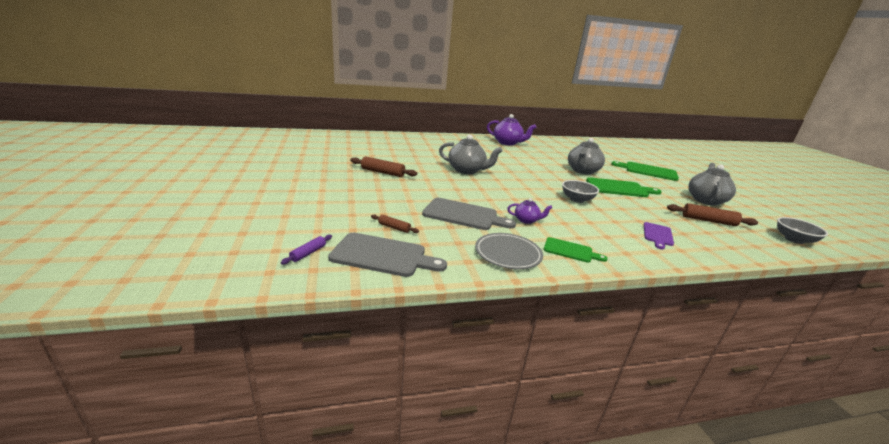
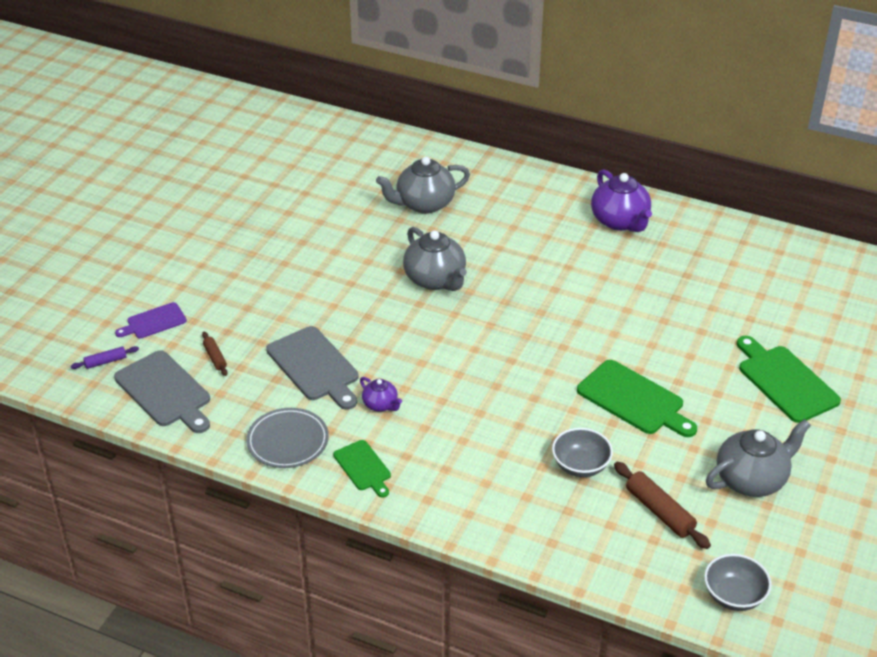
camera: 40 degrees right, 15 degrees up
(383, 172) = (308, 249): brown rolling pin -> none
(577, 199) = (514, 396): grey bowl -> grey bowl (580, 466)
(582, 171) = (641, 340): grey teapot -> grey teapot (424, 204)
(658, 235) = (522, 497): purple cutting board -> purple cutting board (154, 322)

